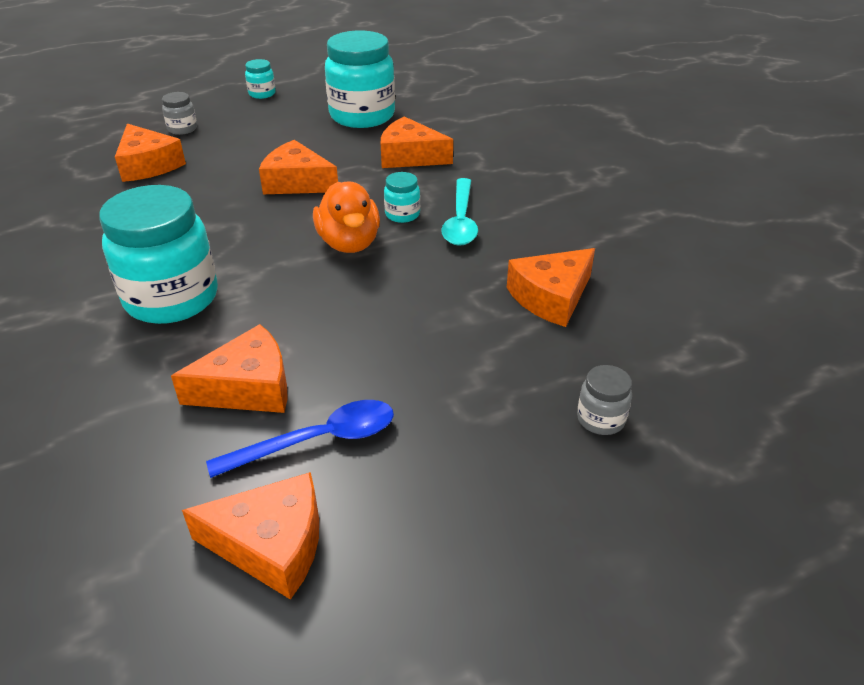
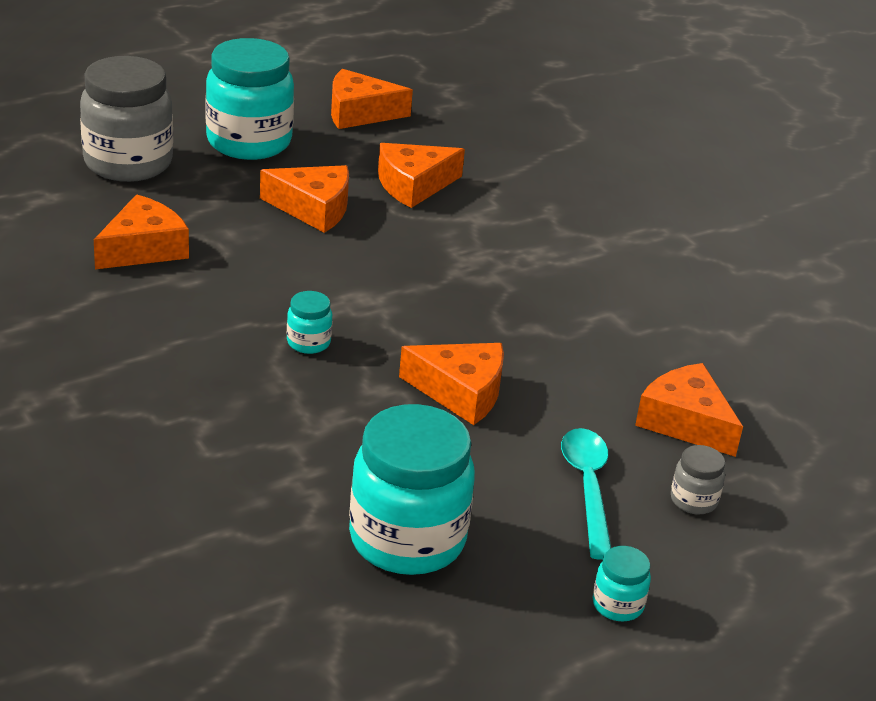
camera: 170 degrees right, 5 degrees down
(172, 298) = (523, 250): turquoise jar -> turquoise jar (249, 142)
(317, 440) = (346, 155): blue spoon -> none
(349, 243) = (365, 306): orange duck -> none
(410, 156) = (310, 442): orange cheese -> orange cheese (313, 208)
(461, 221) = (234, 334): turquoise spoon -> turquoise spoon (587, 488)
(600, 419) = (128, 163): grey jar -> grey jar, size x2.30

